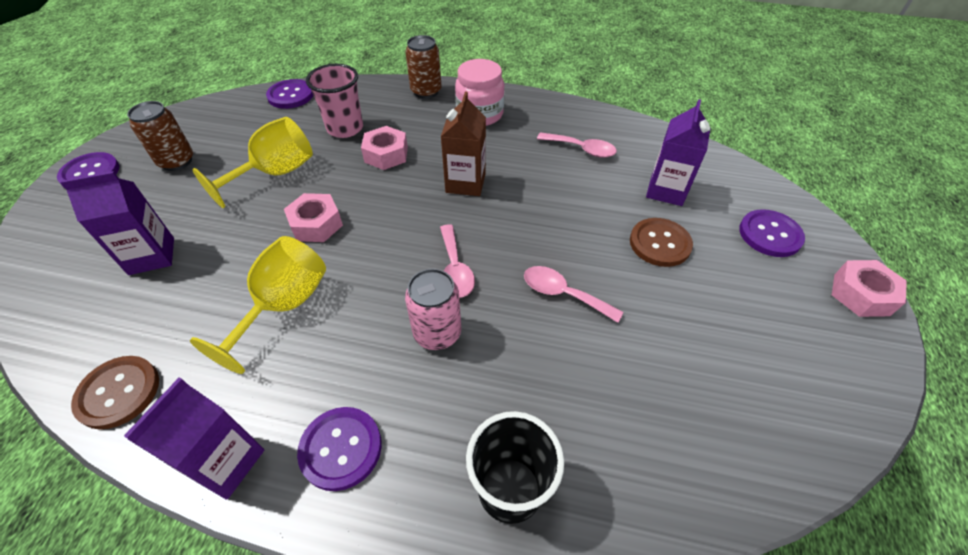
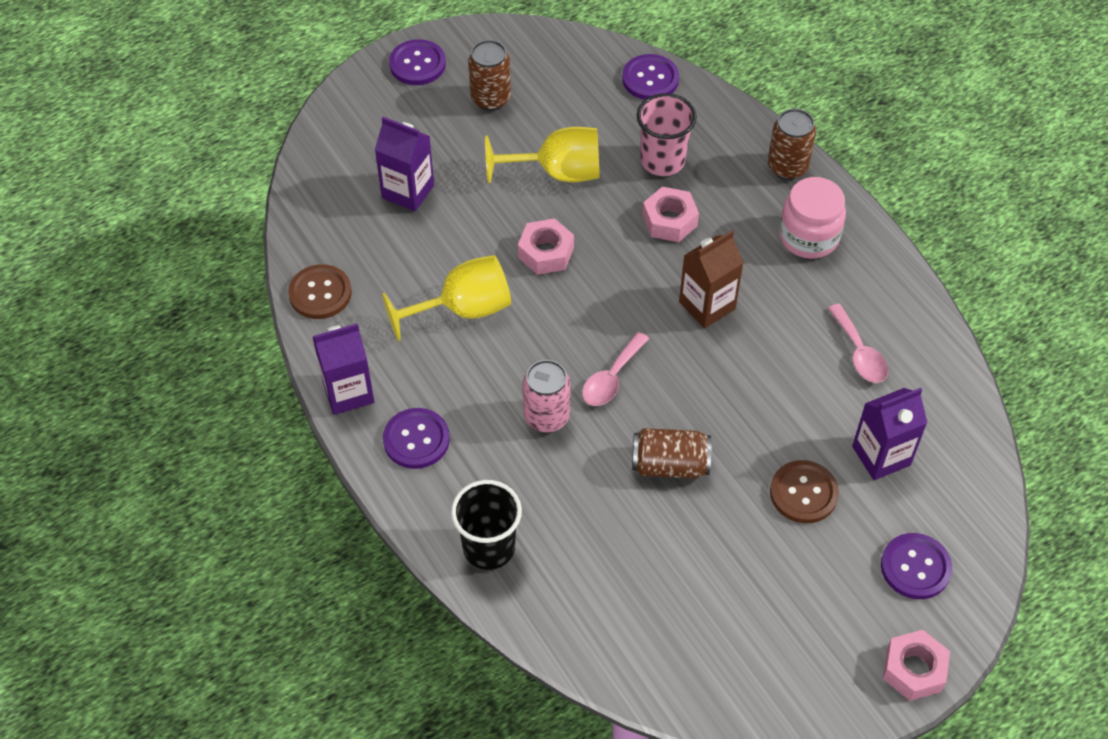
camera: 45 degrees right, 5 degrees up
(563, 294) = (670, 465): pink spoon -> brown can

